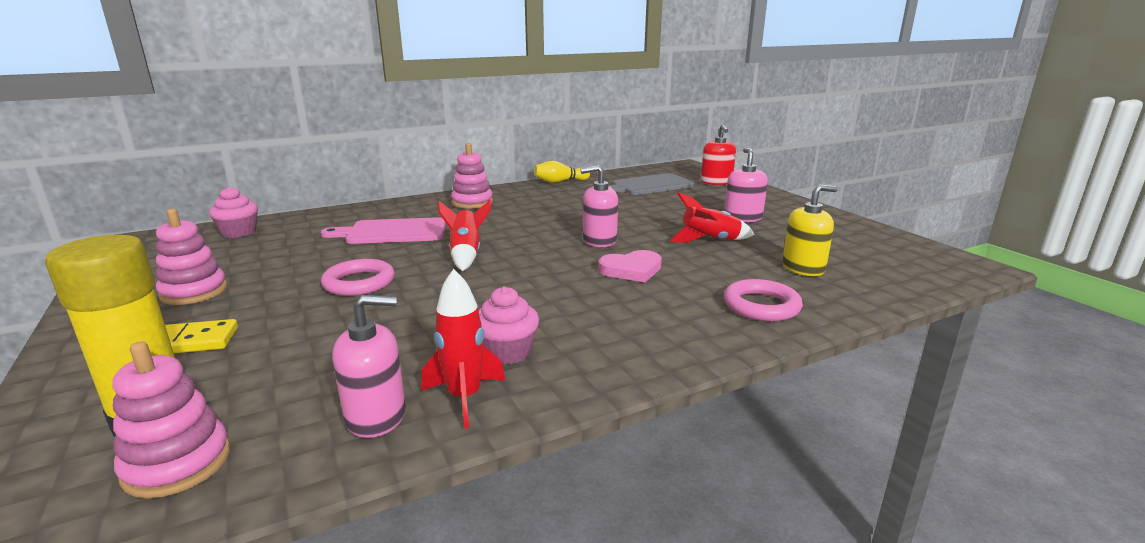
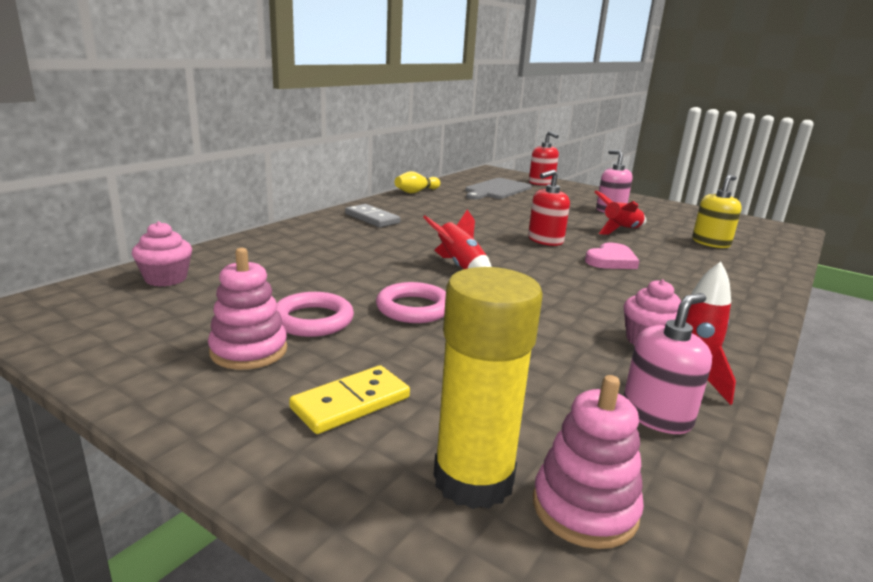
camera: 30 degrees left, 0 degrees up
(392, 232) = (348, 255): pink cutting board -> none
(472, 202) = (372, 218): pink stacking toy -> grey domino
(599, 240) = (545, 240): pink soap dispenser -> red soap dispenser
(761, 306) = (735, 273): pink ring -> pink ring (312, 320)

